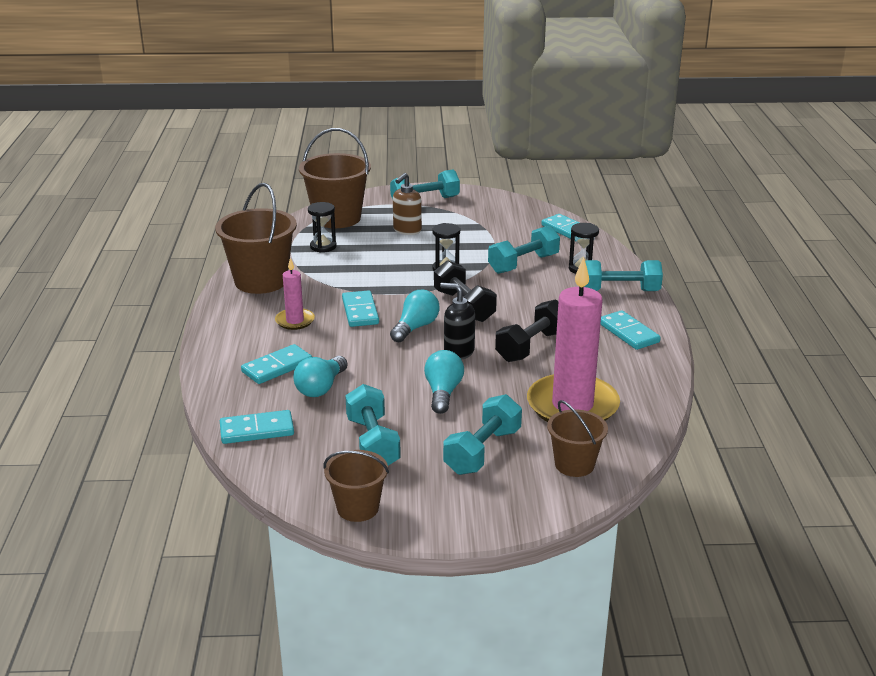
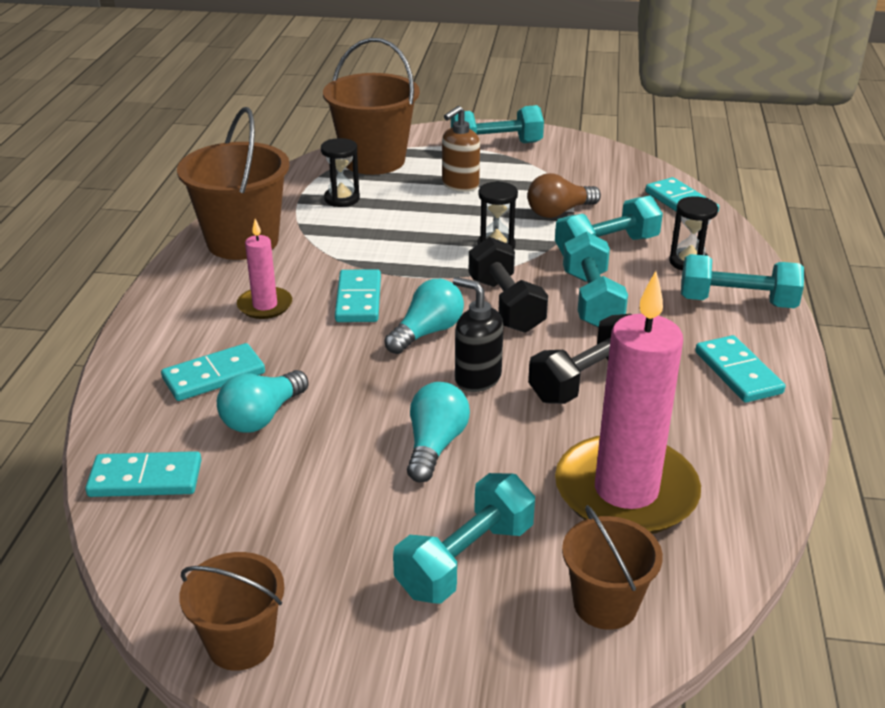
camera: 10 degrees right, 5 degrees up
(373, 443) = (304, 523): turquoise dumbbell -> turquoise dumbbell (592, 300)
(484, 243) = (559, 212): none -> brown light bulb

